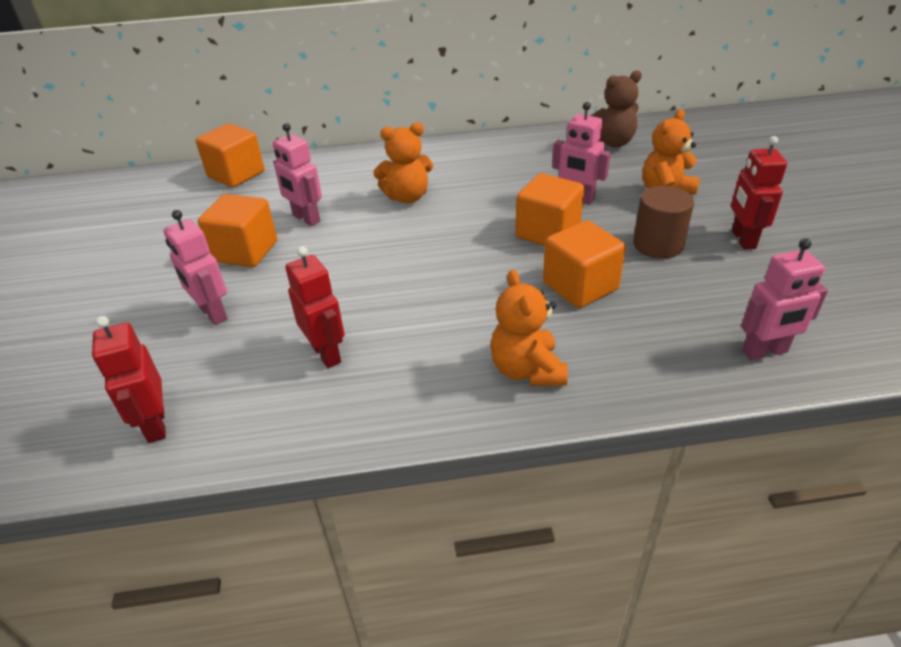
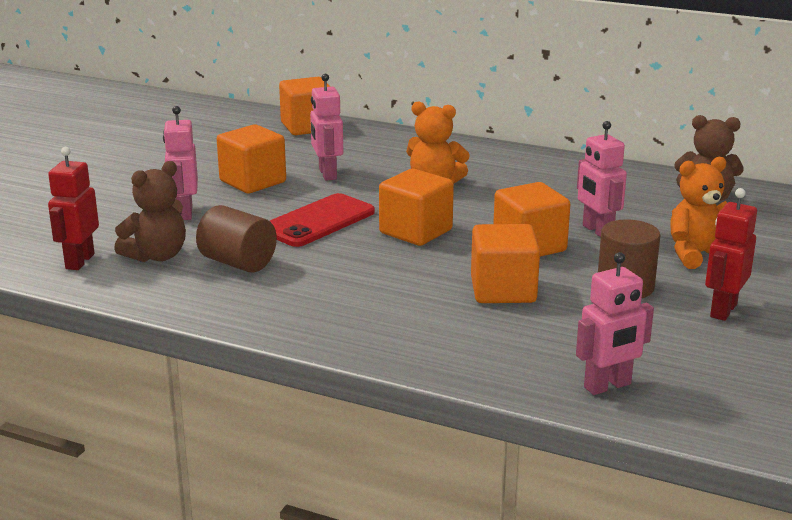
camera: 30 degrees right, 15 degrees down
(235, 380) = (157, 256): none -> brown teddy bear
(327, 354) = (238, 263): red robot -> brown cylinder
(352, 274) = (318, 221): none -> red phone
(446, 252) = (415, 231): none -> orange cube
(527, 370) = (378, 324): orange teddy bear -> none
(765, 352) = (608, 386): pink robot -> pink robot turned 45 degrees counterclockwise

